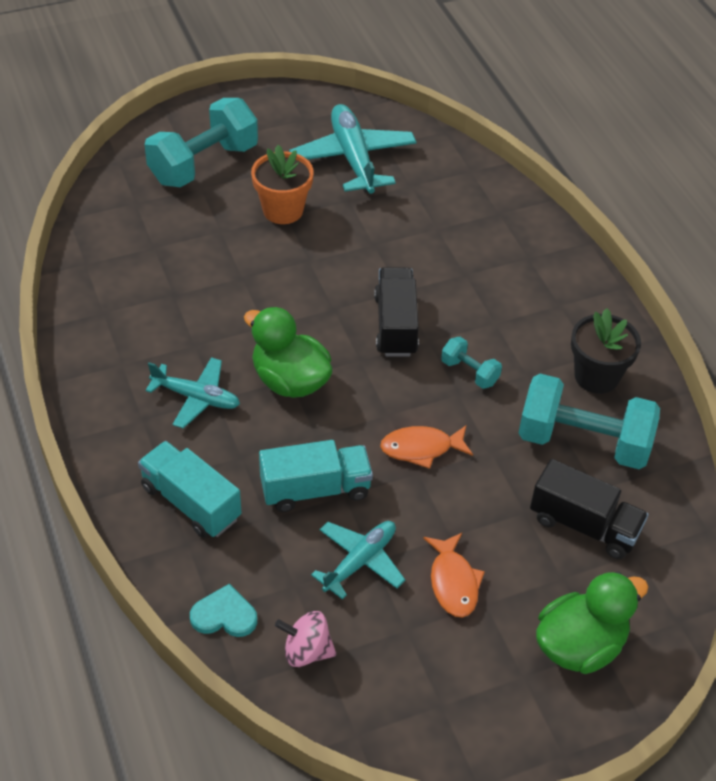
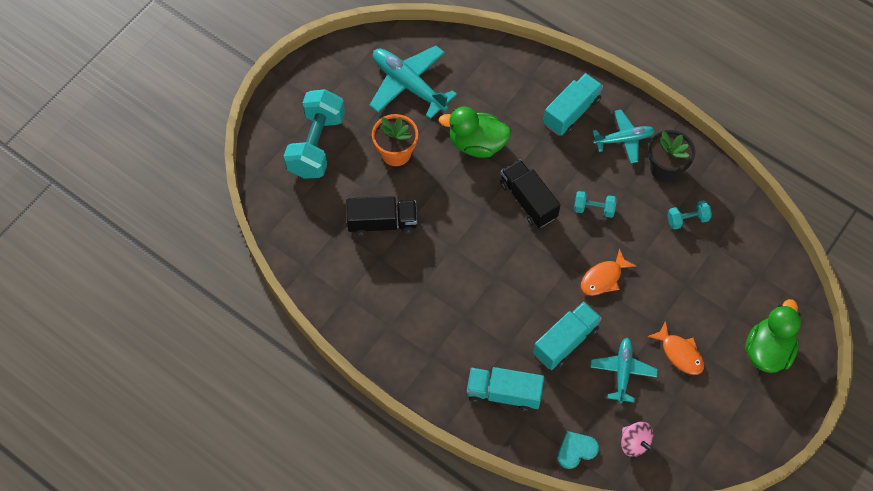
camera: 30 degrees left, 15 degrees up
(196, 398) = (451, 322): turquoise plane -> turquoise plane (624, 139)
(290, 381) = (496, 277): green duck -> green duck (477, 144)
(306, 651) = (634, 443): pink spinning top -> pink spinning top turned 105 degrees counterclockwise
(523, 267) = (571, 112): none -> turquoise truck
(583, 442) = (687, 219): turquoise dumbbell -> turquoise dumbbell, size x0.47
(584, 525) = (722, 274): black truck -> black truck (382, 223)

